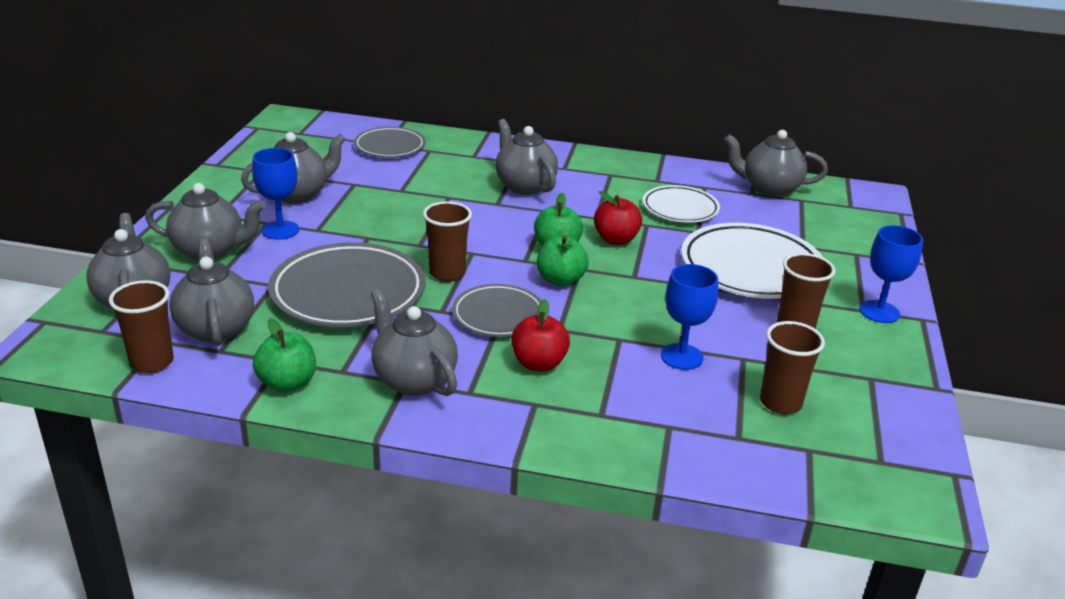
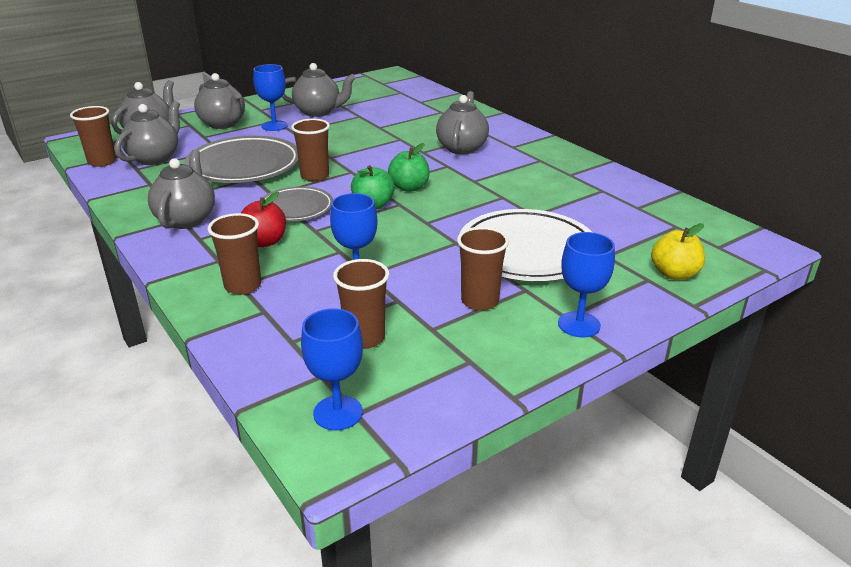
camera: 45 degrees right, 0 degrees up
(287, 383) = (132, 194): green apple -> none
(390, 147) = (420, 103): grey plate -> none
(606, 414) = (243, 286): none -> brown cup
(616, 239) = (460, 197): red apple -> none
(680, 208) = (550, 196): white plate -> none
(769, 189) = (660, 209): grey teapot -> none
(863, 241) = (674, 274): none -> yellow apple
(871, 469) = (338, 413): none -> blue goblet

